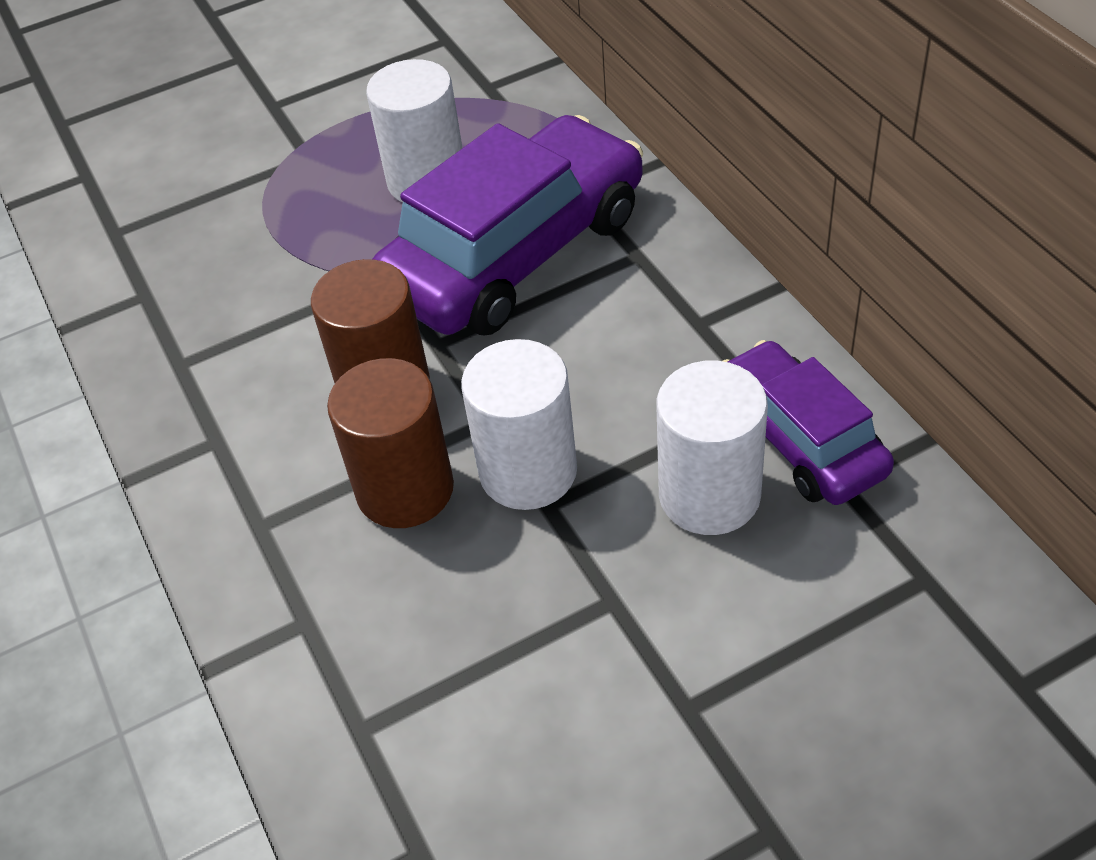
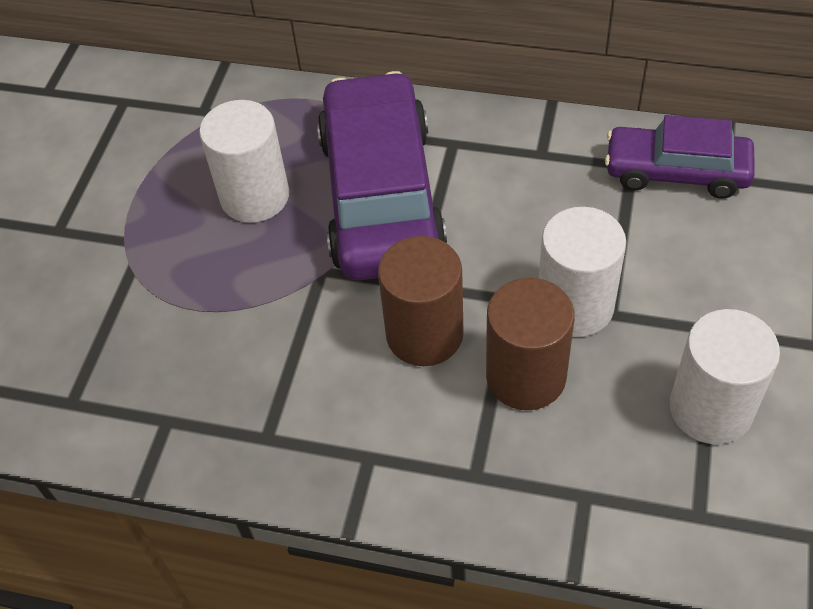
camera: 50 degrees left, 5 degrees up
(709, 495) = (678, 236): white cylinder -> white cylinder (710, 408)

